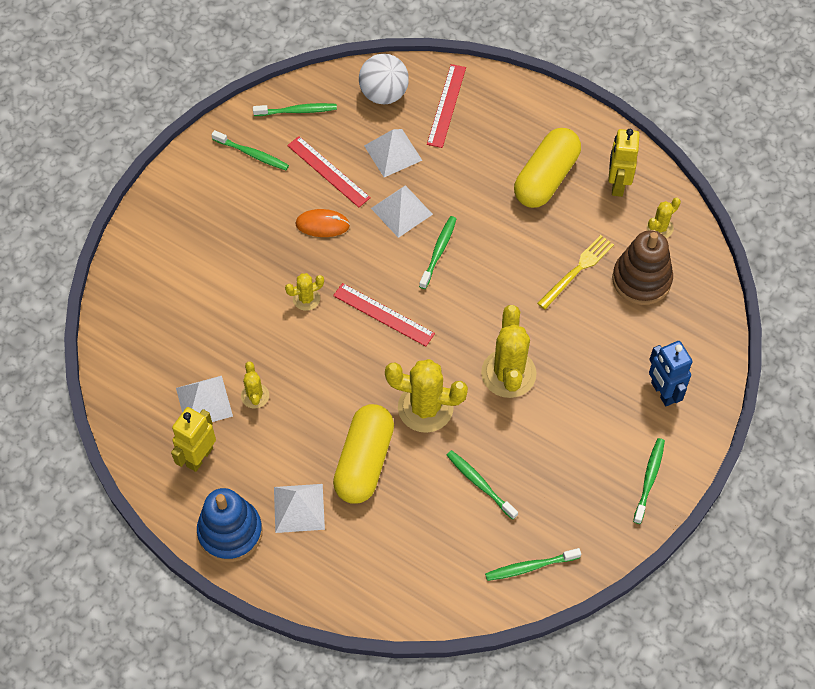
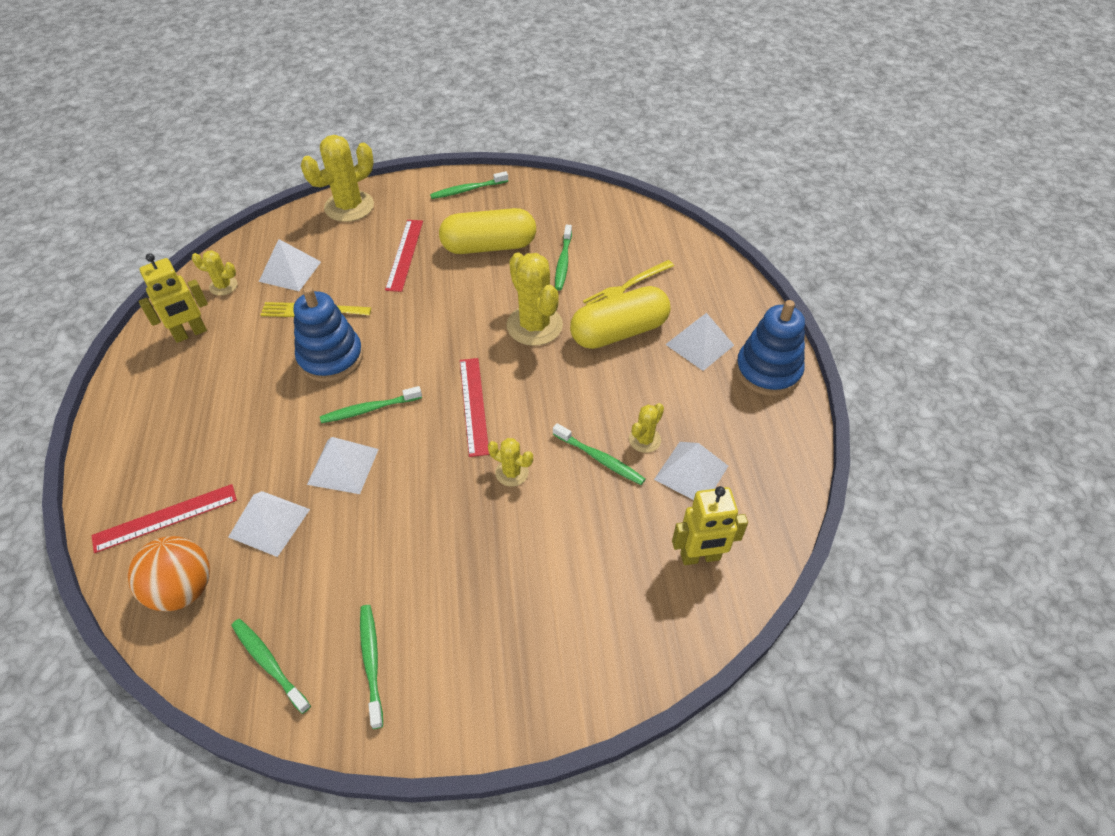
camera: 130 degrees left, 10 degrees down
(199, 457) = (739, 437): yellow robot -> yellow robot (700, 557)
(322, 225) = (414, 520): orange mouse -> none
(328, 171) = (339, 565): red ruler -> red ruler (404, 254)
(384, 94) = (183, 589): white ball -> orange ball
(407, 508) = (626, 287): none -> yellow fork
(508, 373) = (453, 297): yellow cactus -> yellow cactus (349, 206)
(512, 256) = (331, 358): none -> blue stacking toy
(530, 567) = (594, 209): green toothbrush -> green toothbrush (600, 459)
(546, 178) = (217, 384): yellow capsule -> yellow capsule (489, 246)
(641, 280) = (290, 271): brown stacking toy -> white pyramid
(662, 392) = (389, 215): blue robot -> none

